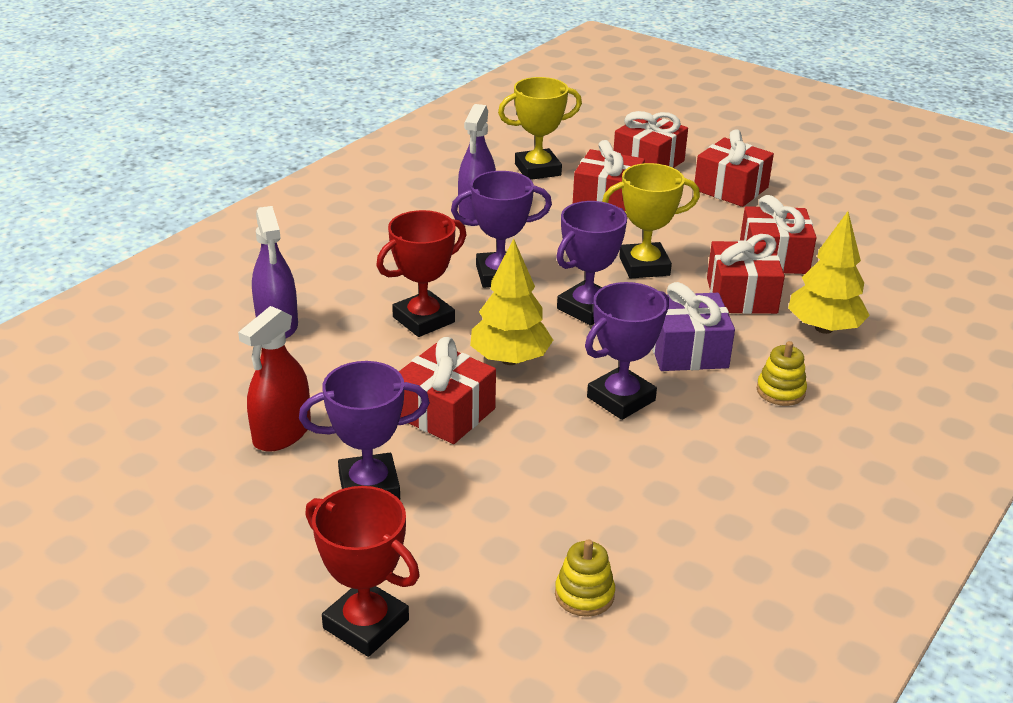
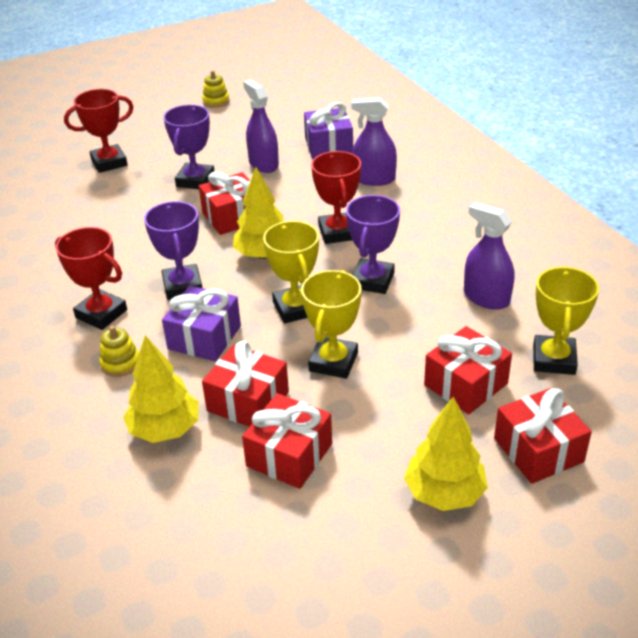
camera: 120 degrees right, 5 degrees up
(197, 387) = (328, 146): none -> purple gift
(282, 433) = (263, 164): red spray bottle -> purple spray bottle
(584, 594) = (56, 222): yellow stacking toy -> yellow stacking toy (216, 101)
(587, 308) = (295, 308): purple trophy -> yellow trophy
(726, 442) = (101, 314): none -> red trophy
(730, 189) = (444, 493): red gift -> yellow tree

